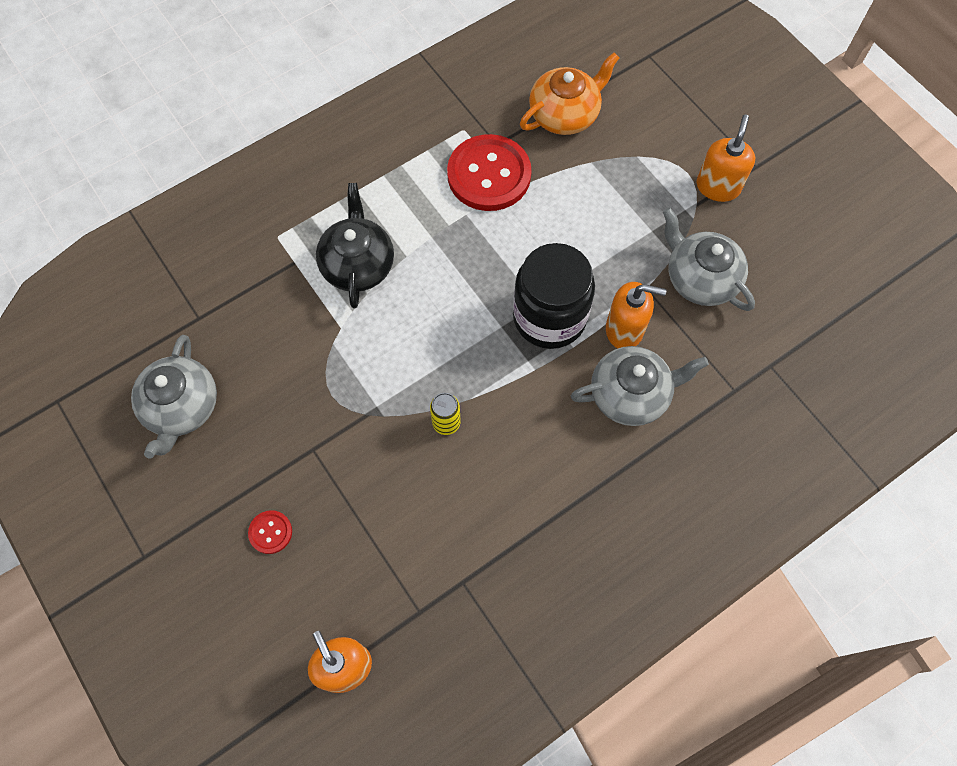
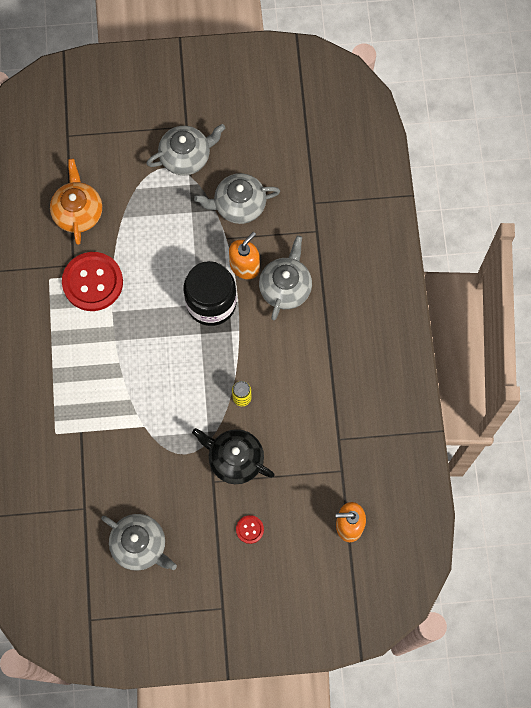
camera: 60 degrees left, 5 degrees up
(358, 264) = (106, 394): black teapot -> black teapot (235, 459)
(718, 187) = (186, 156): orange soap dispenser -> grey teapot

